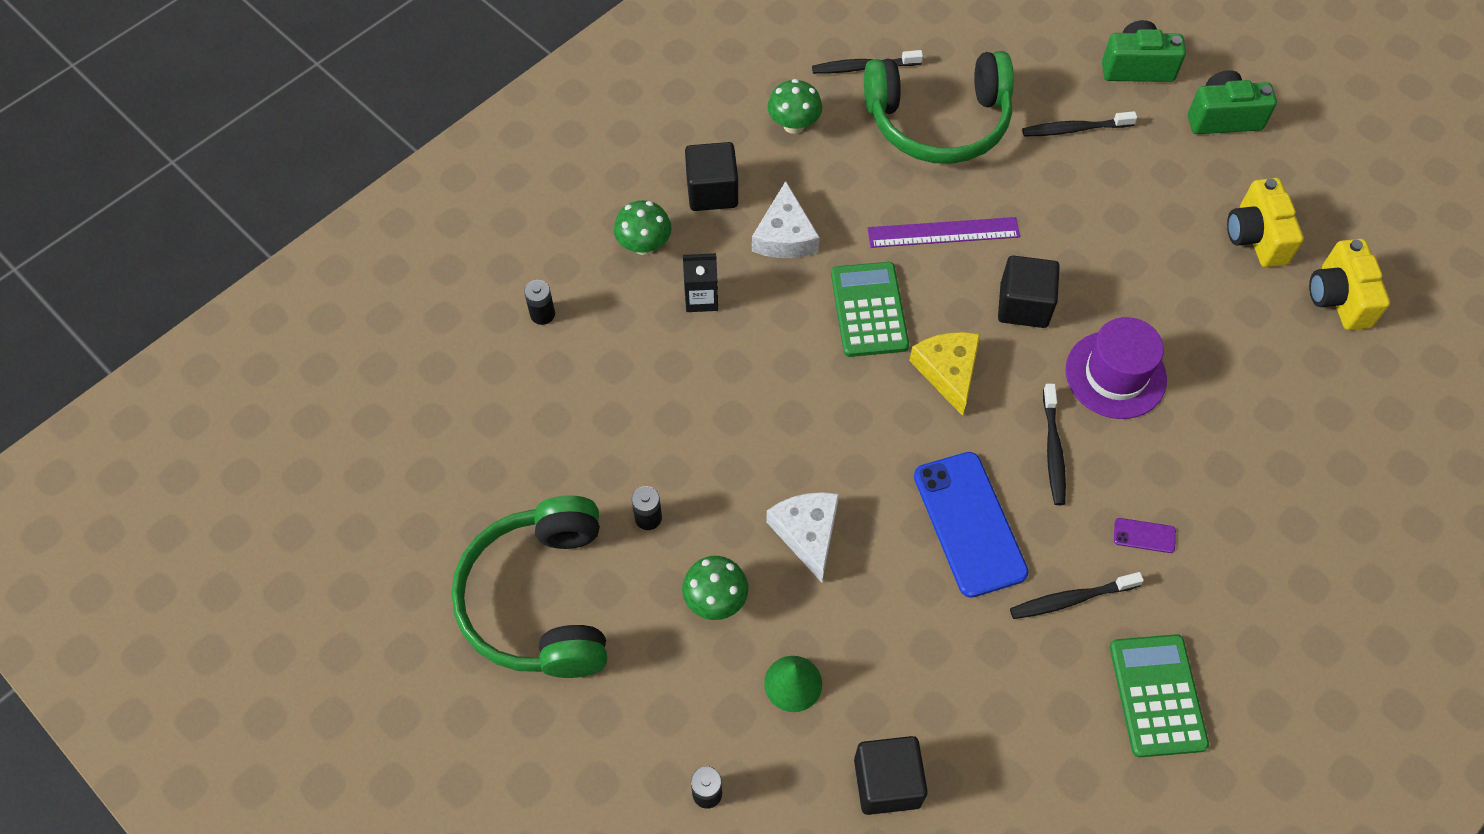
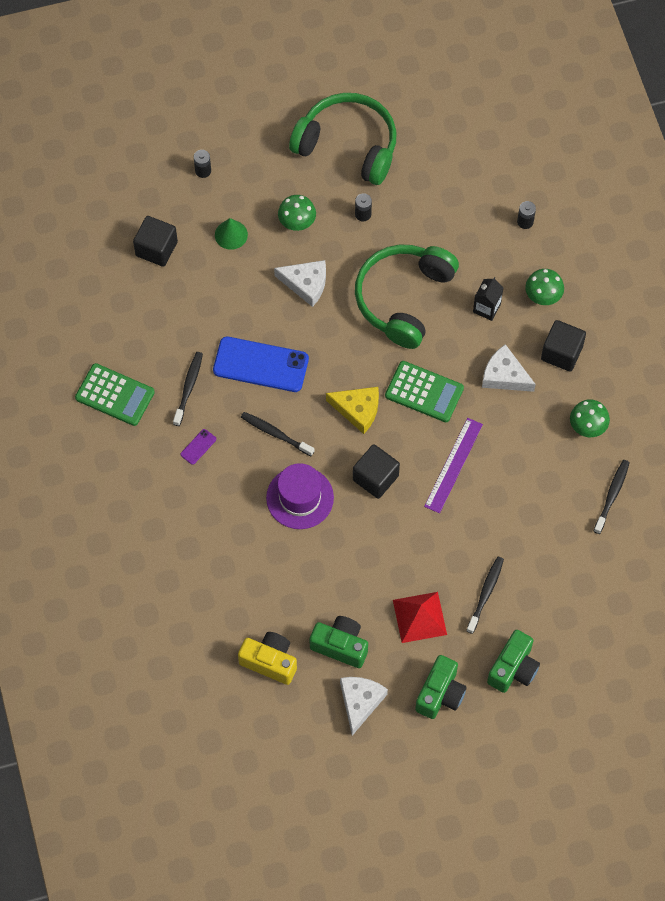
camera: 120 degrees right, 5 degrees up
(938, 122) = (540, 514): green headphones -> green headphones (403, 298)
(1155, 177) = (419, 617): none -> red pyramid
(1256, 237) = (340, 646): yellow camera -> green camera
(1300, 186) = (360, 702): none -> white cheese

